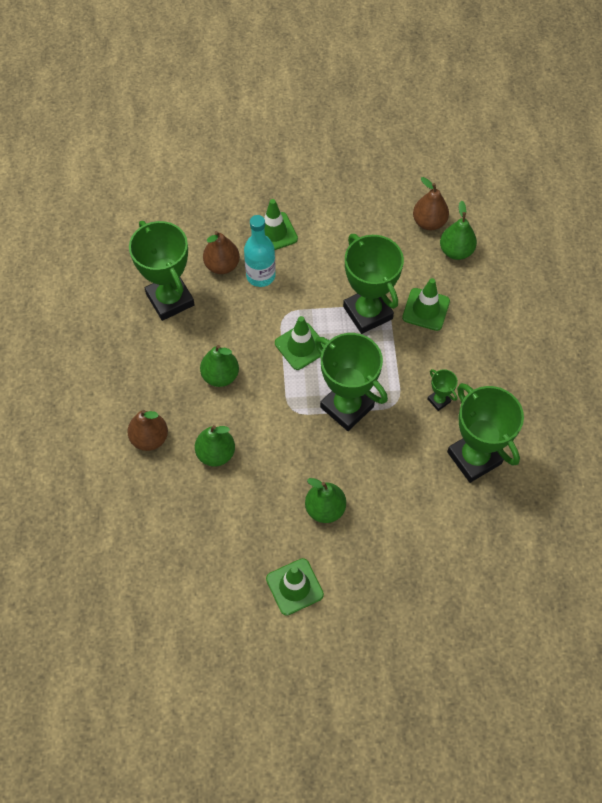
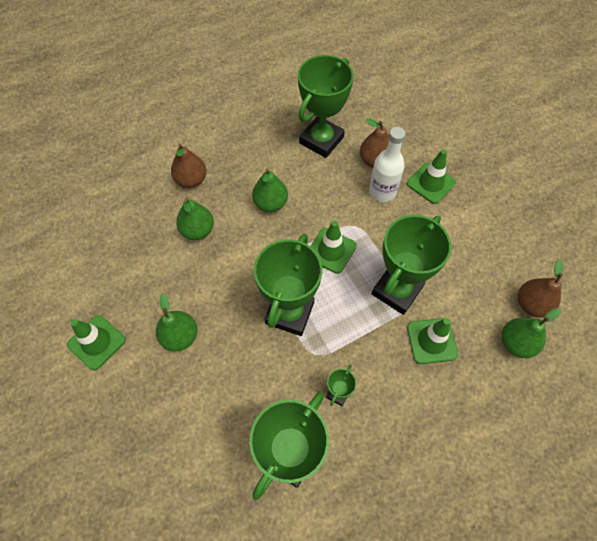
camera: 65 degrees right, 0 degrees up
(260, 276) = (382, 191): turquoise bottle -> white bottle

